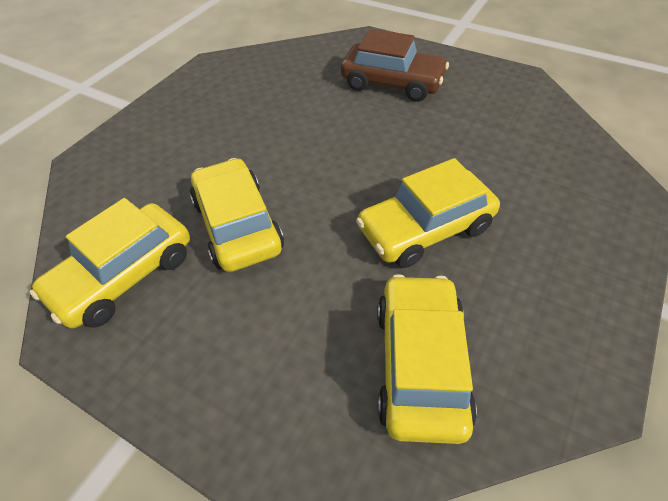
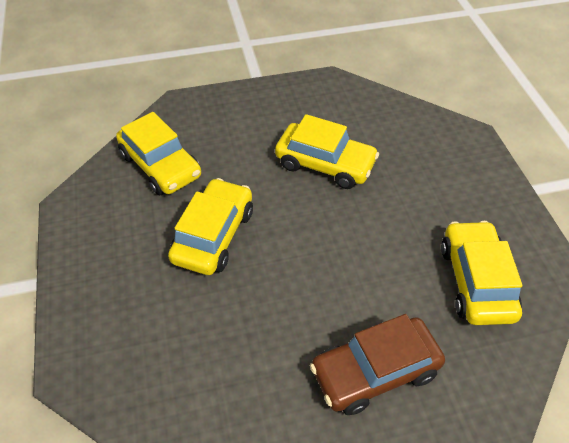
camera: 135 degrees right, 0 degrees up
(124, 275) = (343, 109): yellow car -> yellow car (476, 281)

